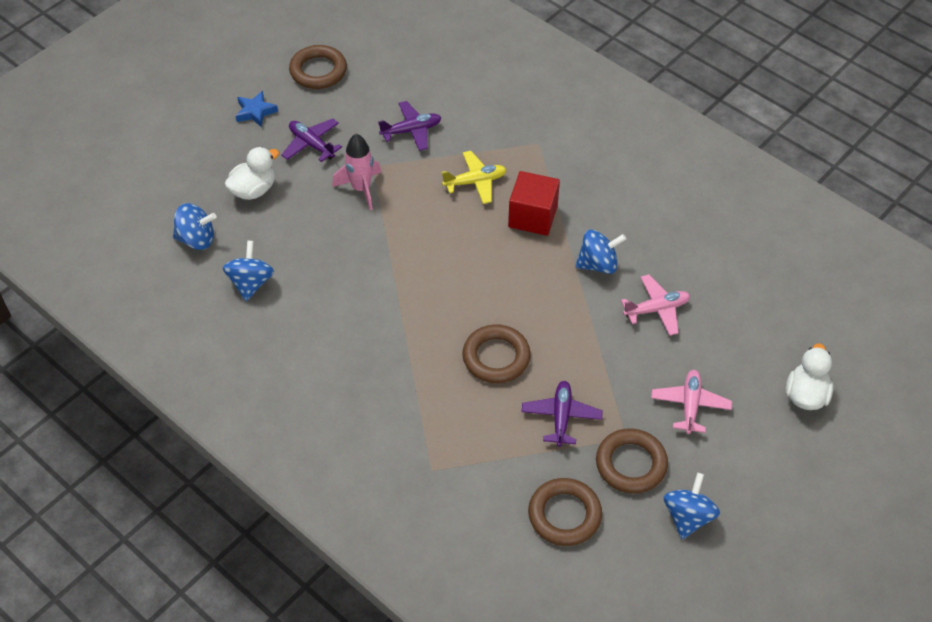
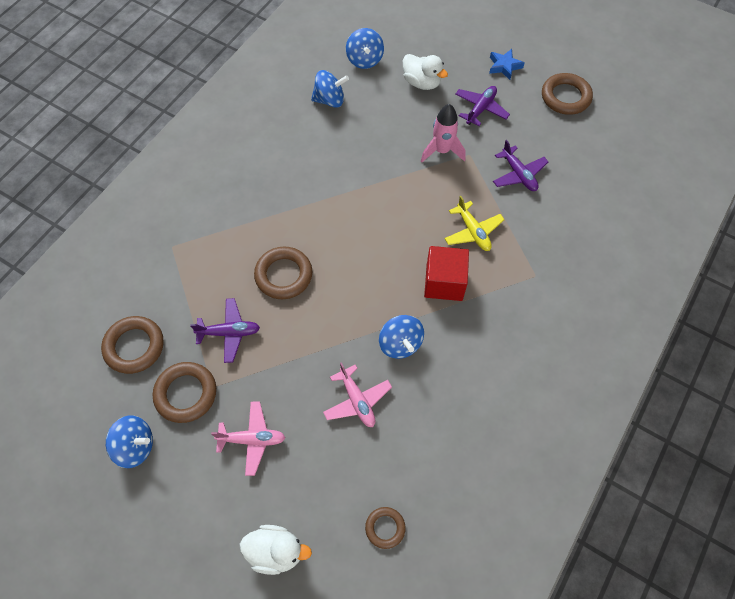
camera: 80 degrees right, 10 degrees up
(787, 305) = (385, 528): none -> brown ring

